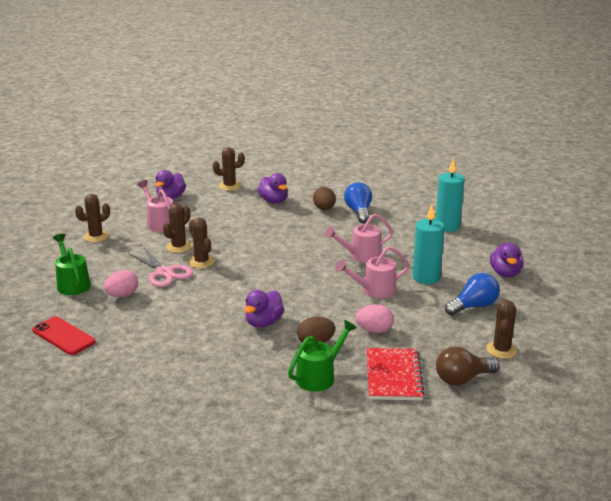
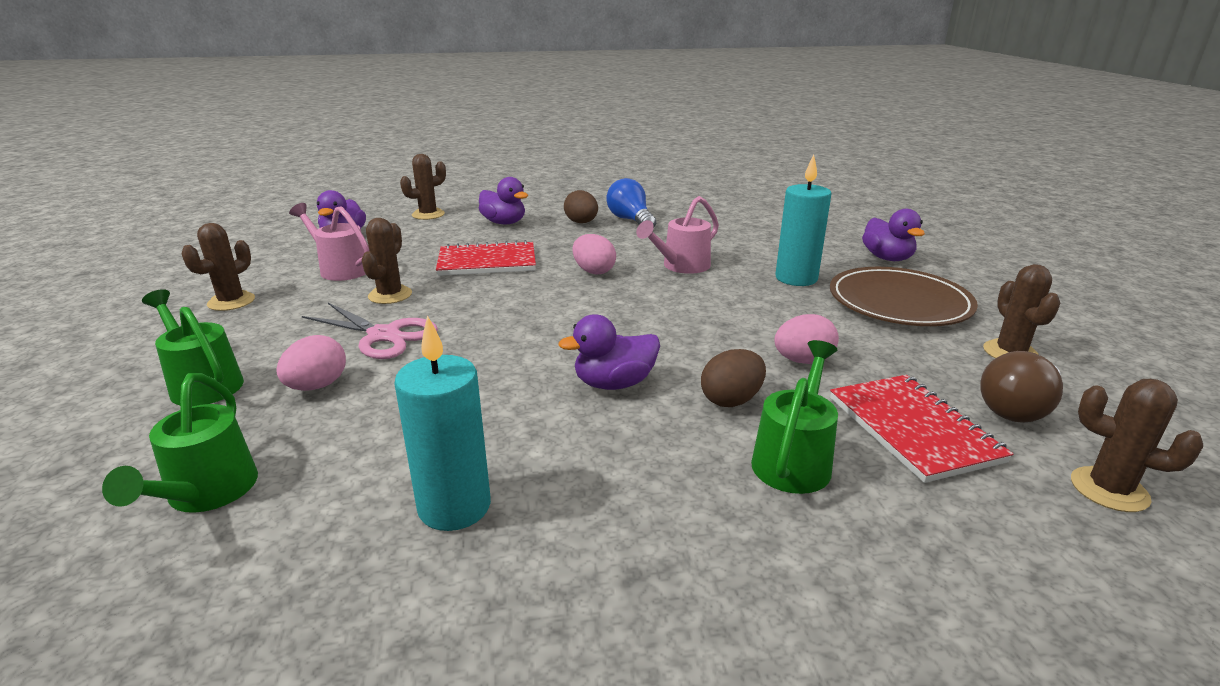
camera: 20 degrees left, 0 degrees up
(63, 336) = (206, 494): red phone -> green watering can
(201, 262) = (441, 310): brown cactus -> brown cactus (1109, 489)
(245, 232) = (487, 262): none -> red notebook
(263, 323) = (614, 383): purple duck -> purple duck turned 60 degrees clockwise
(304, 250) = (593, 271): none -> pink egg
(373, 290) = (743, 305): pink watering can -> none
(447, 226) = (757, 221): turquoise candle -> turquoise candle (454, 506)
(473, 306) = (899, 302): blue light bulb -> brown plate

